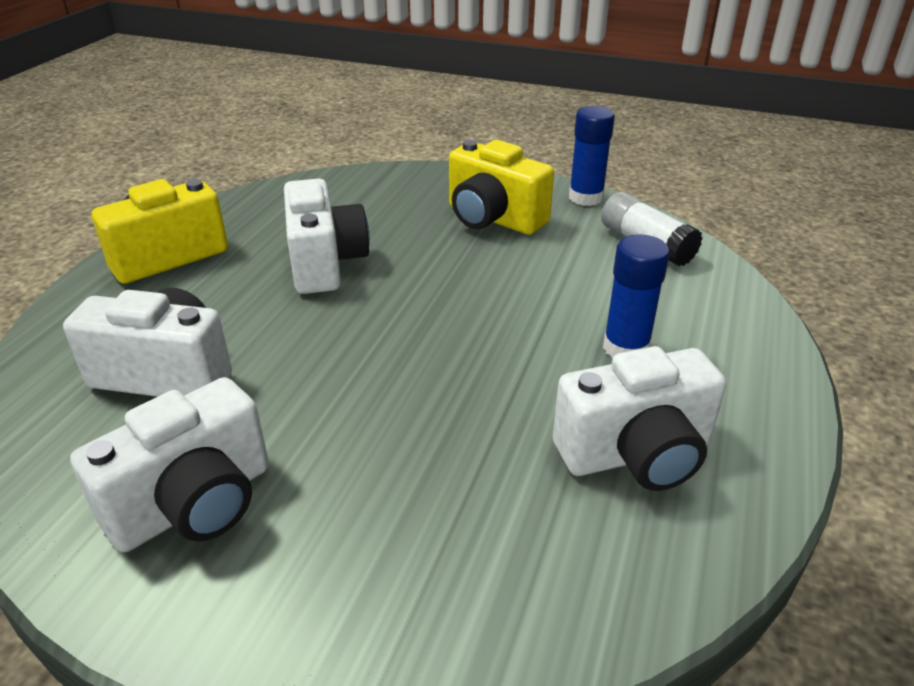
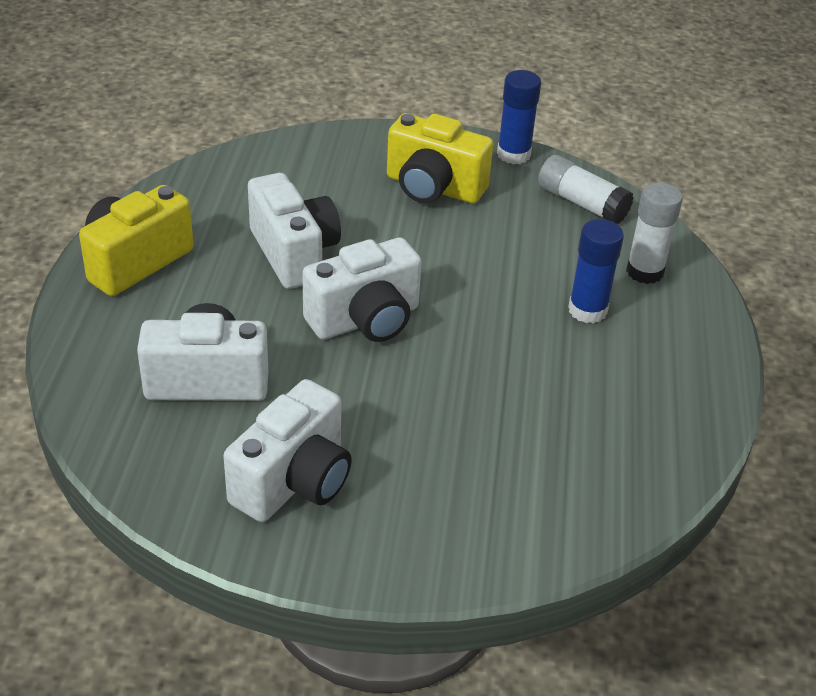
camera: 15 degrees left, 5 degrees up
(636, 454) = (615, 399): white camera -> white camera (365, 320)
(704, 315) = (644, 271): none -> white glue stick

